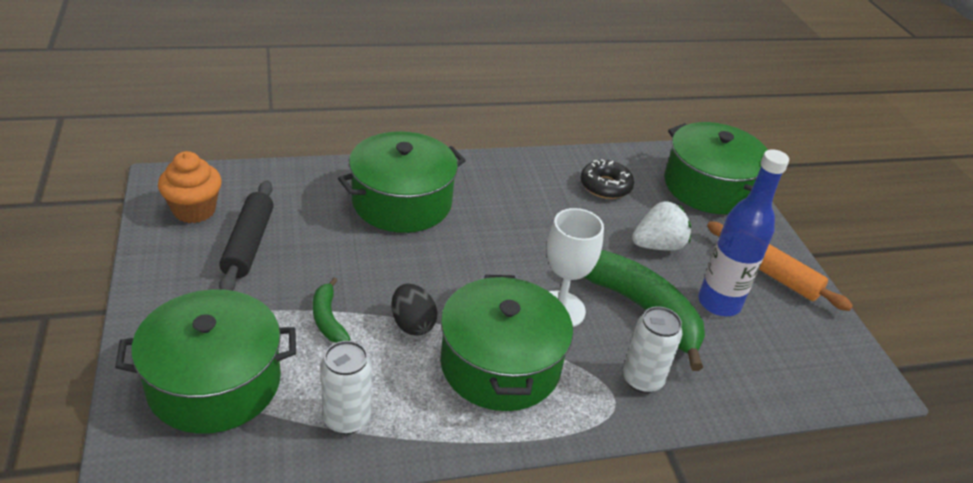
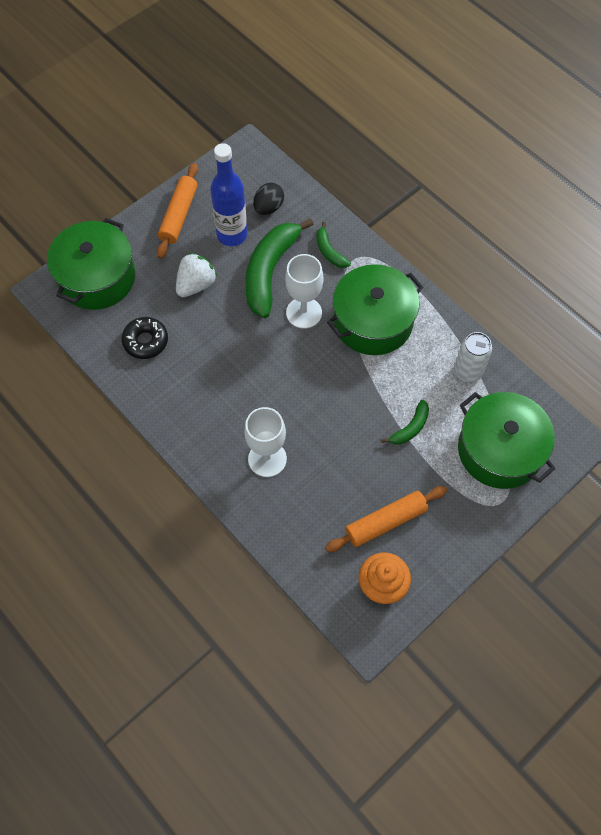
camera: 115 degrees left, 25 degrees up
(248, 244) = (386, 522): black rolling pin -> orange rolling pin
(402, 202) = (267, 459): green pot -> white goblet
(412, 324) = (378, 381): black egg -> black egg (268, 207)
(642, 379) = (329, 251): white can -> green banana
(658, 245) = (196, 285): white strawberry -> white strawberry turned 90 degrees clockwise

